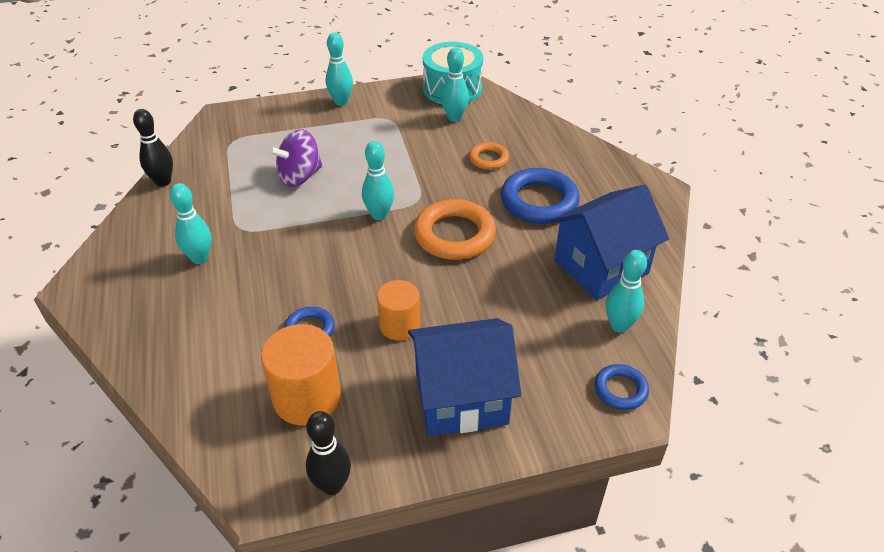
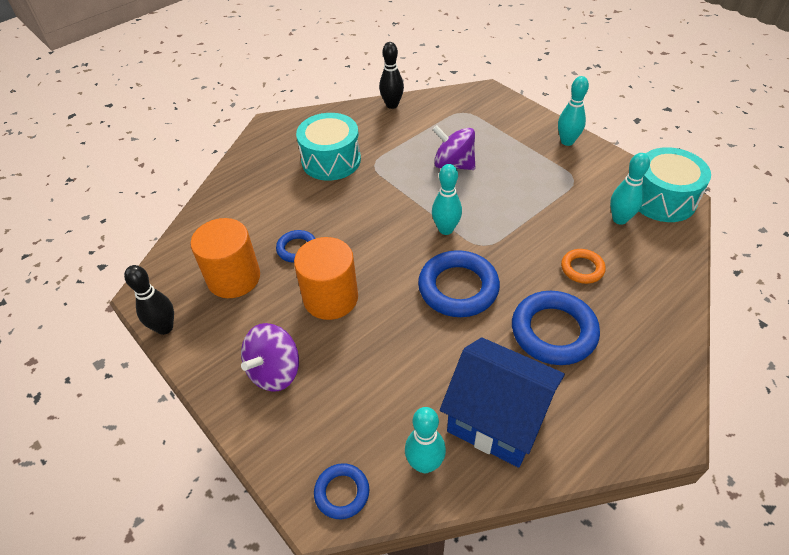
camera: 65 degrees right, 5 degrees up
(200, 258) = (331, 160): turquoise bowling pin -> turquoise drum
(399, 325) = (330, 298): orange cylinder -> orange cylinder, size x1.53
(454, 235) = (458, 288): orange ring -> blue ring
(461, 399) = (275, 371): blue house -> purple spinning top

